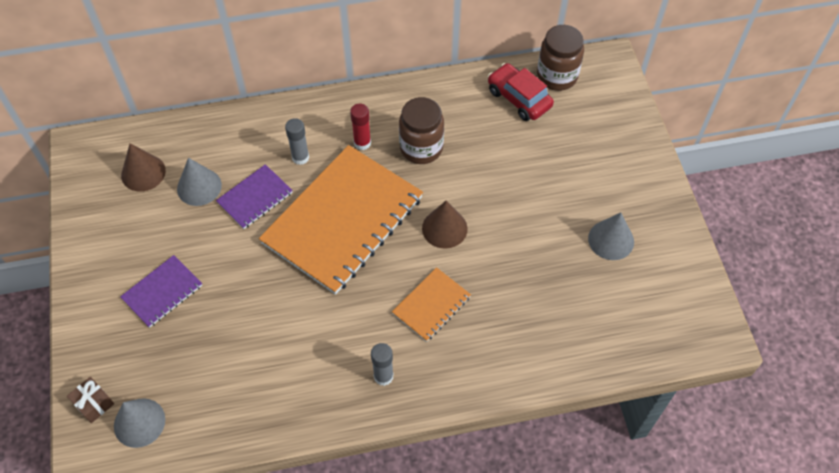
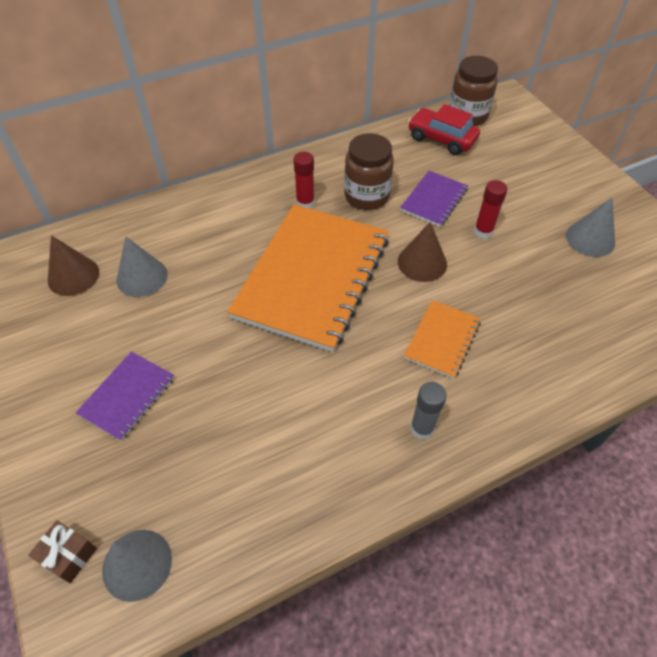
camera: 15 degrees left, 5 degrees down
(255, 198) = (208, 275): purple notebook -> purple notebook (434, 200)
(300, 157) = (245, 228): grey glue stick -> none
(514, 209) = (483, 231): none -> red glue stick

